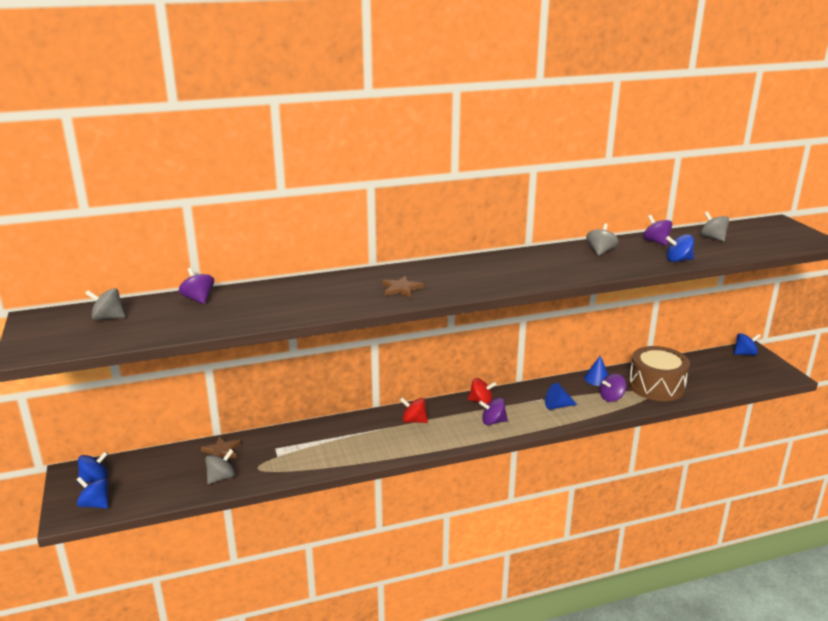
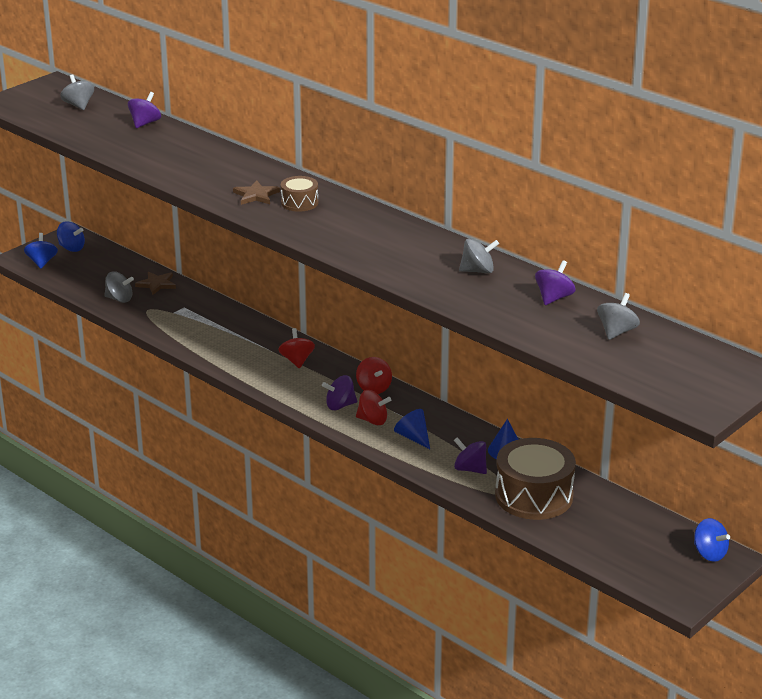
camera: 60 degrees right, 5 degrees up
(433, 277) = (299, 203): none -> brown drum
(493, 422) = (340, 405): purple spinning top -> purple spinning top turned 75 degrees counterclockwise
(523, 414) = (373, 420): none -> red spinning top
(678, 260) = (505, 320): blue spinning top -> none

